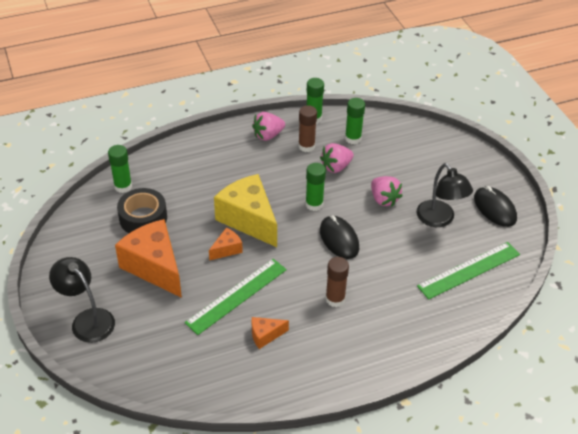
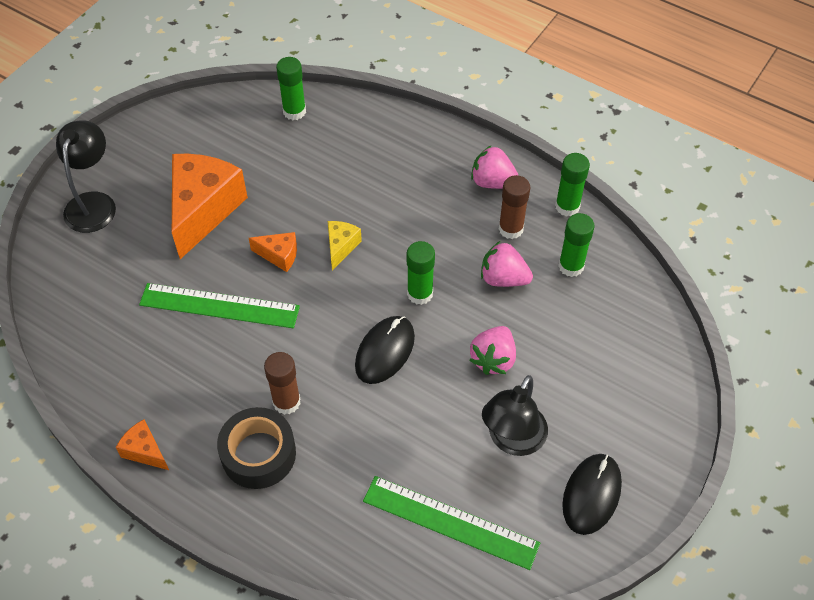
camera: 55 degrees right, 10 degrees up
(143, 218) = (264, 156): black tape -> black tape (258, 454)
(248, 219) = (341, 247): yellow cheese -> yellow cheese, size x0.46
(265, 335) = (183, 366): orange cheese -> orange cheese (145, 451)

